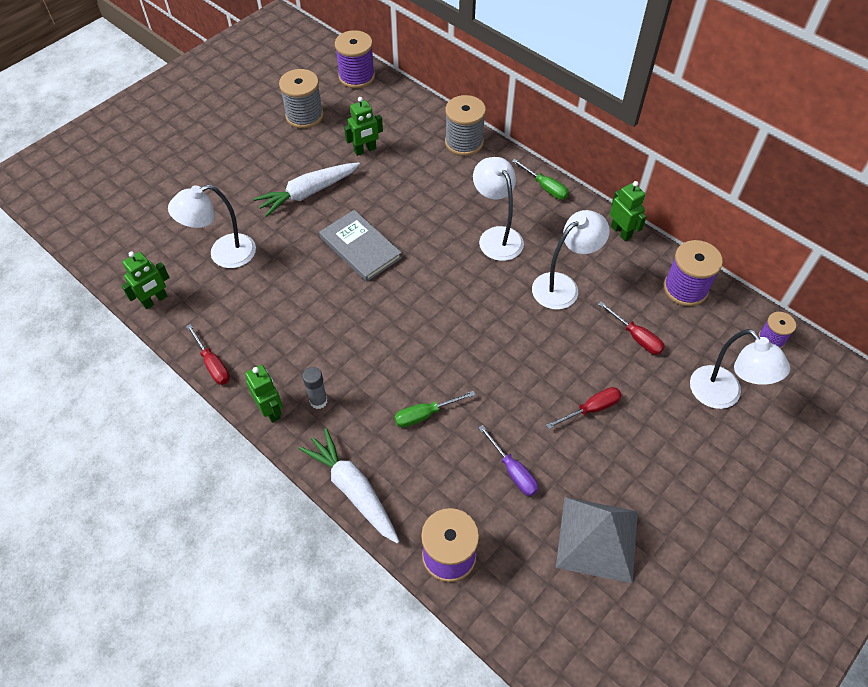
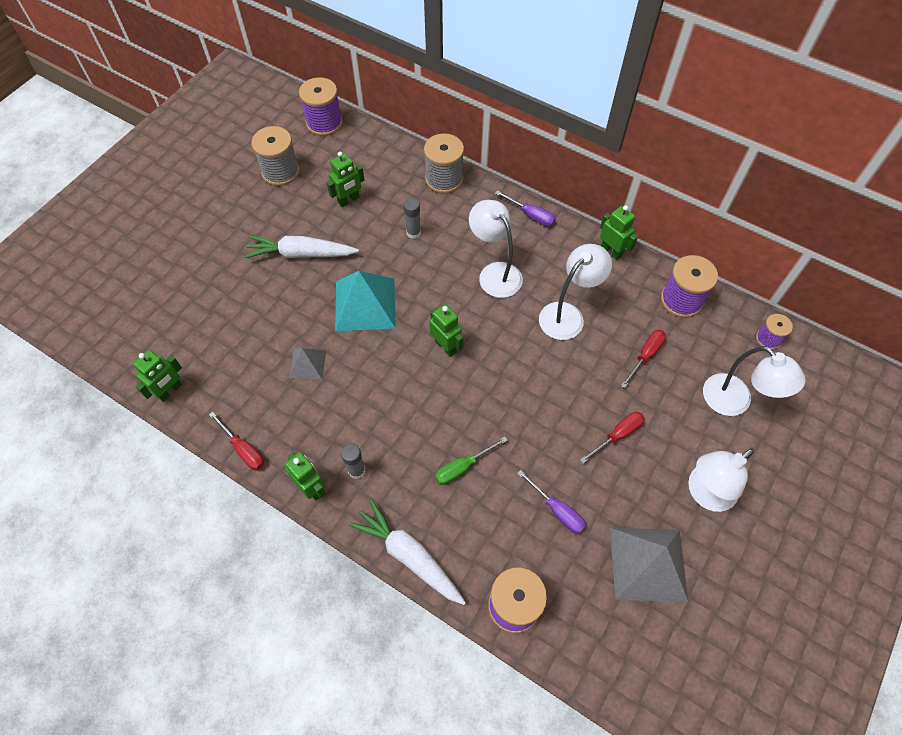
camera: 10 degrees left, 5 degrees up
(223, 254) = (229, 331): white lamp -> white lamp (704, 493)
(292, 295) = (307, 364): none -> grey pyramid
(308, 193) = (301, 254): white carrot -> white carrot turned 45 degrees clockwise
(360, 248) = (365, 304): grey book -> turquoise pyramid
(423, 188) = (413, 233): none -> grey glue stick
(432, 298) = (446, 346): none -> green robot
(545, 187) = (531, 215): green screwdriver -> purple screwdriver
(636, 337) = (645, 356): red screwdriver -> red screwdriver turned 90 degrees counterclockwise

